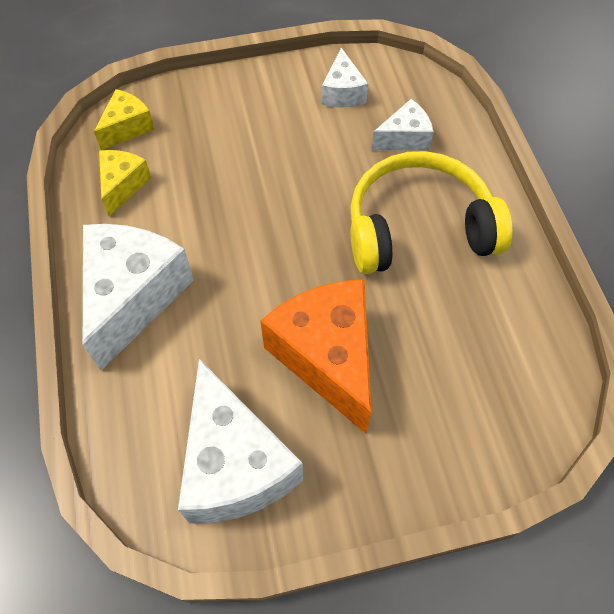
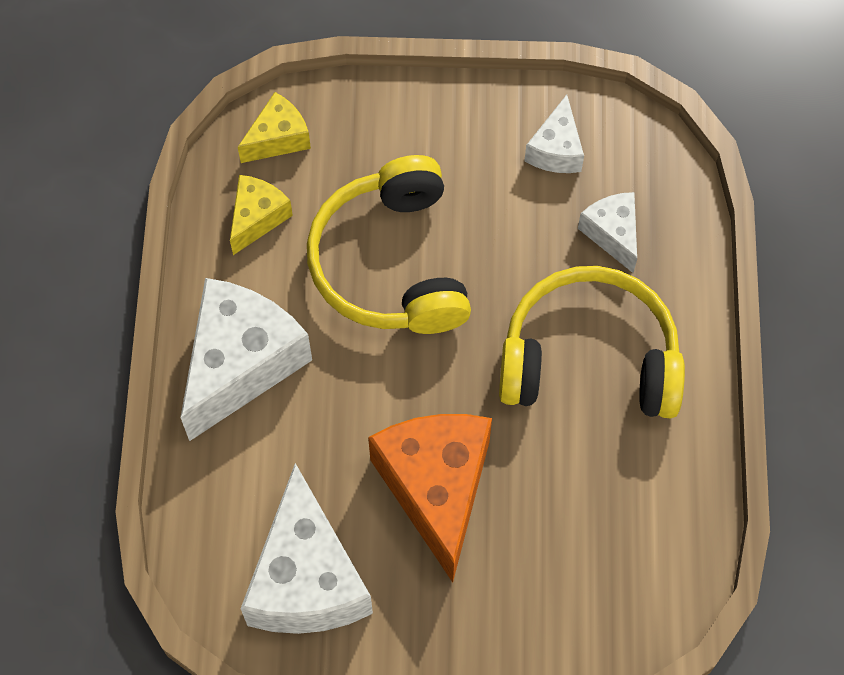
camera: 15 degrees right, 5 degrees up
(240, 194) = (391, 263): none -> yellow headphones
(404, 138) = (612, 234): white cheese -> white cheese turned 105 degrees counterclockwise

